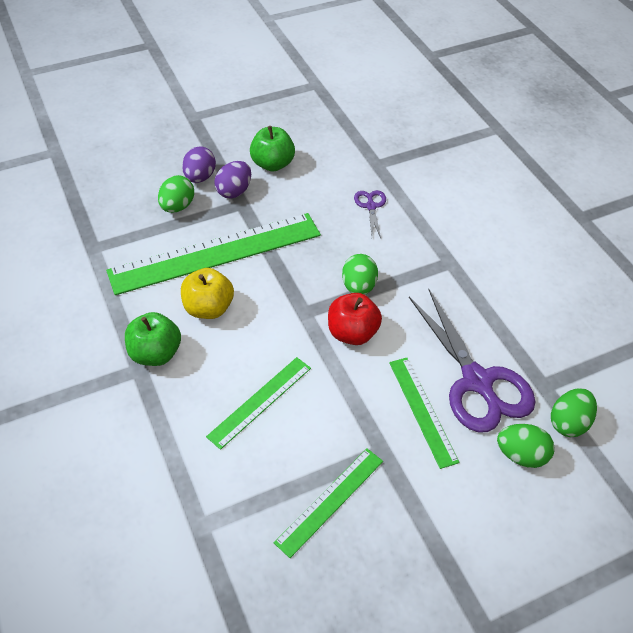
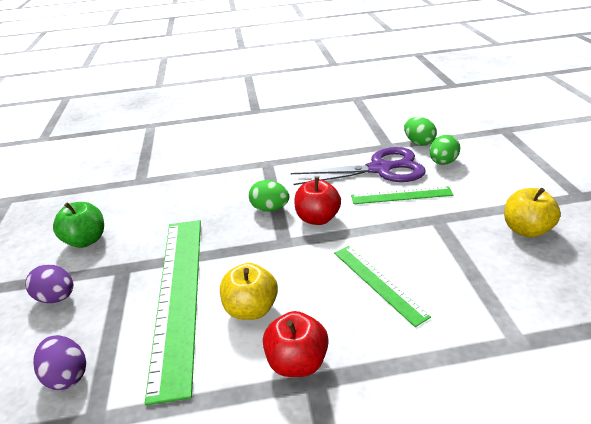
camera: 70 degrees left, 15 degrees down
(155, 353) = (297, 361): green apple -> red apple
(177, 206) = (87, 321): green egg -> none
(234, 191) = (101, 272): purple egg -> purple egg (67, 375)
(330, 501) = (484, 252): green ruler -> none
(371, 206) = (186, 190): purple scissors -> none
(386, 551) = (525, 229): none -> yellow apple

